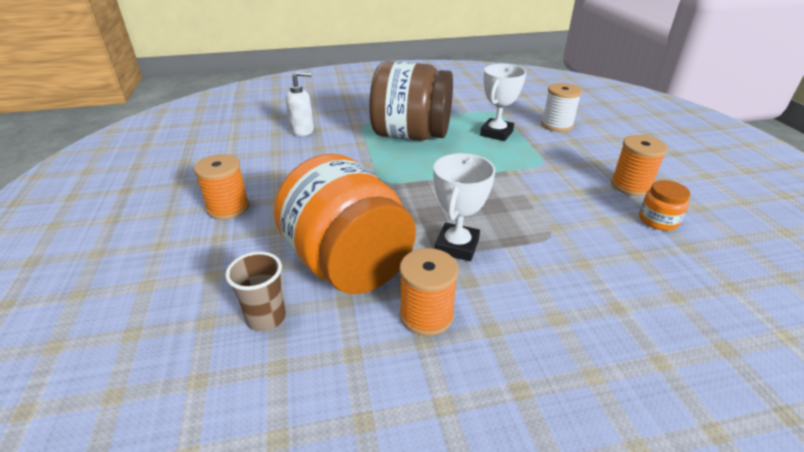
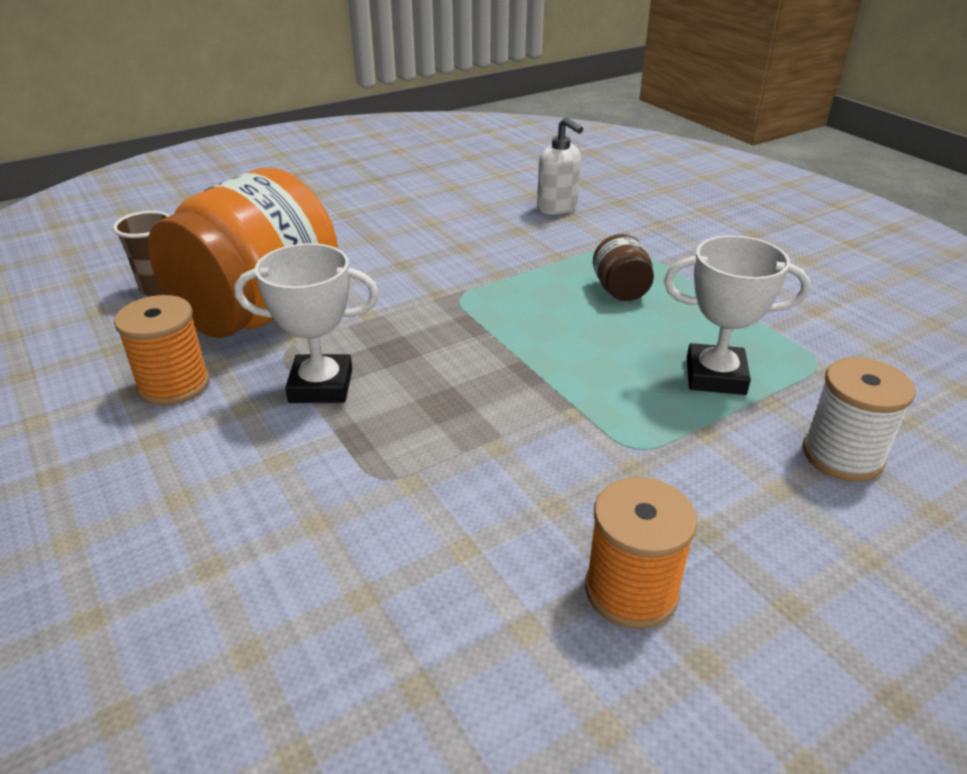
camera: 70 degrees right, 0 degrees up
(228, 208) = (342, 217): orange spool -> none
(411, 135) = (620, 291): brown jar -> brown jar, size x0.41
(658, 220) = (503, 636): orange jar -> none

